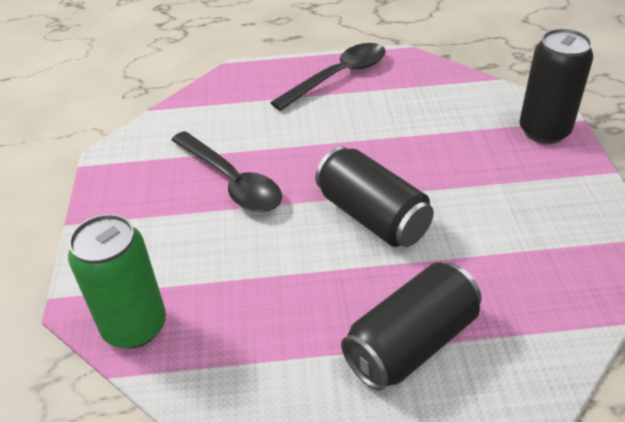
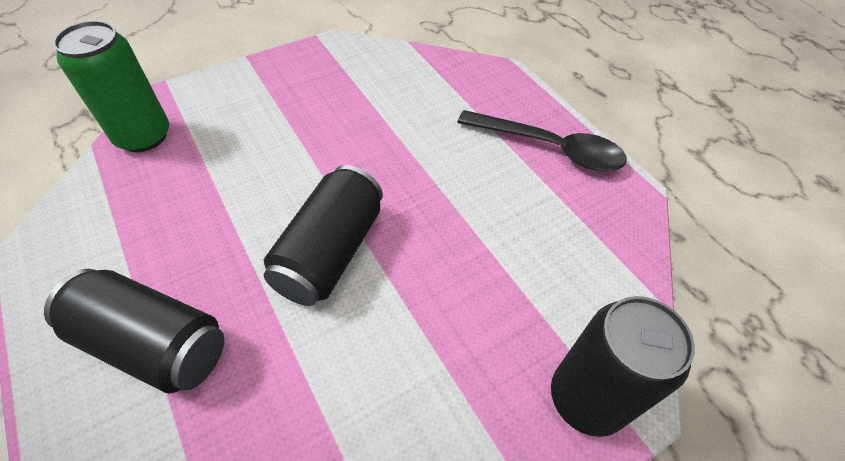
camera: 60 degrees right, 10 degrees up
(232, 182) = (336, 128): black spoon -> none

